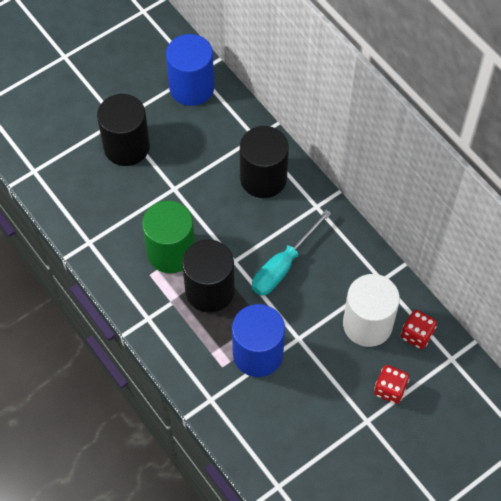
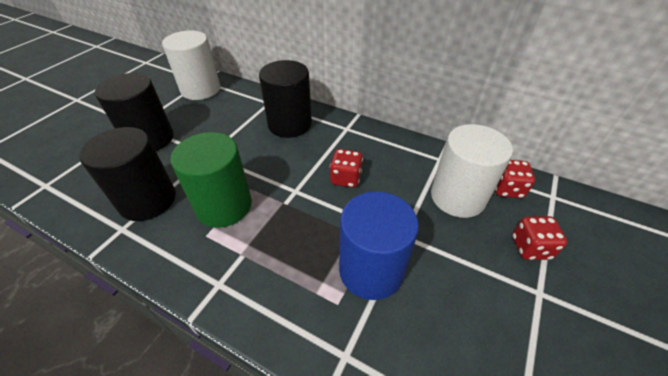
camera: 25 degrees left, 15 degrees down
(191, 87) = (200, 89): blue cylinder -> white cylinder
(210, 290) = (282, 226): black cylinder -> black cylinder (148, 200)
(283, 266) = (345, 178): turquoise screwdriver -> red dice

